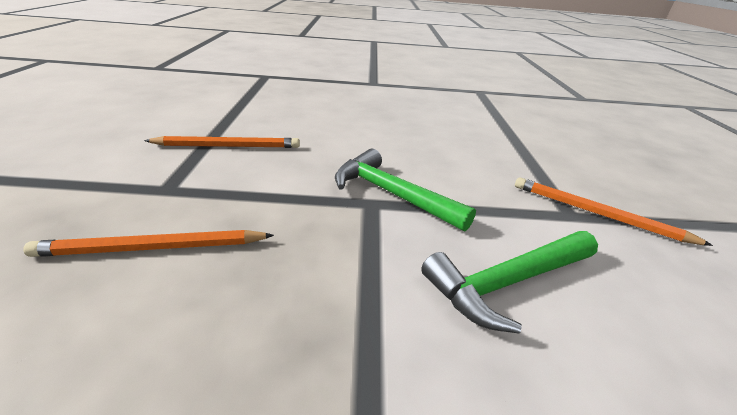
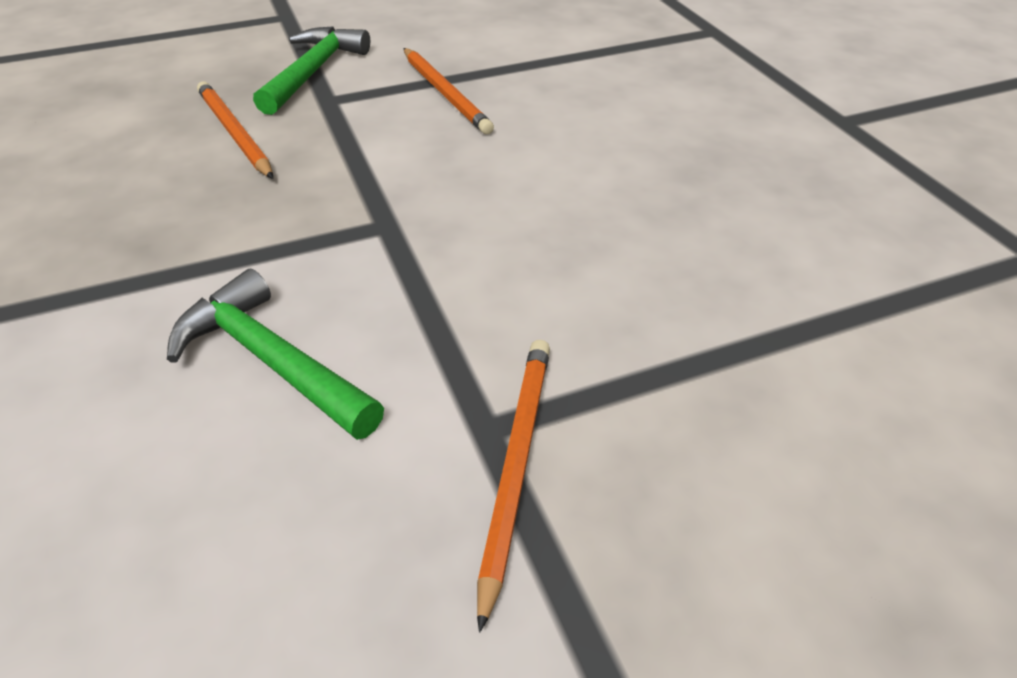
camera: 70 degrees right, 10 degrees up
(392, 194) = (419, 235): green hammer -> green hammer (313, 72)

